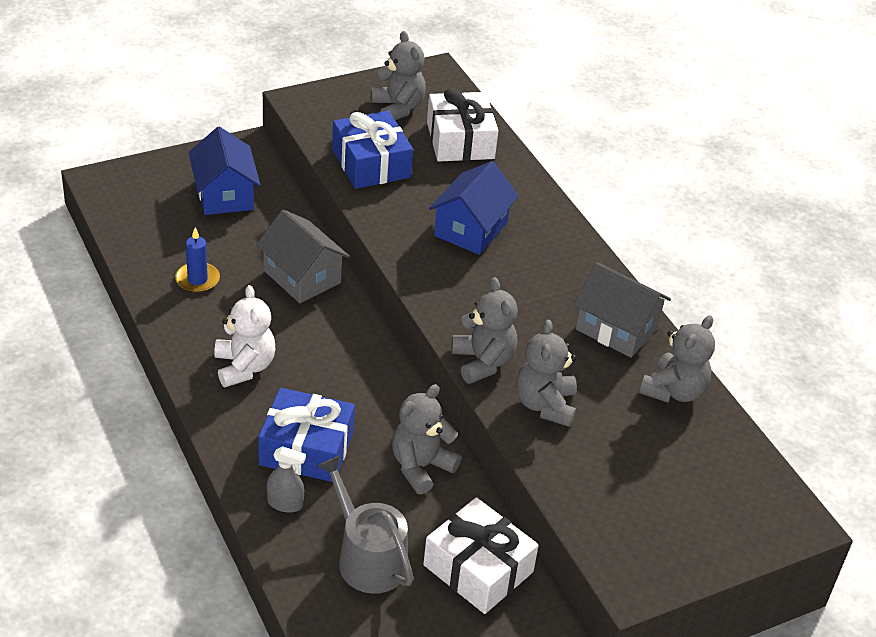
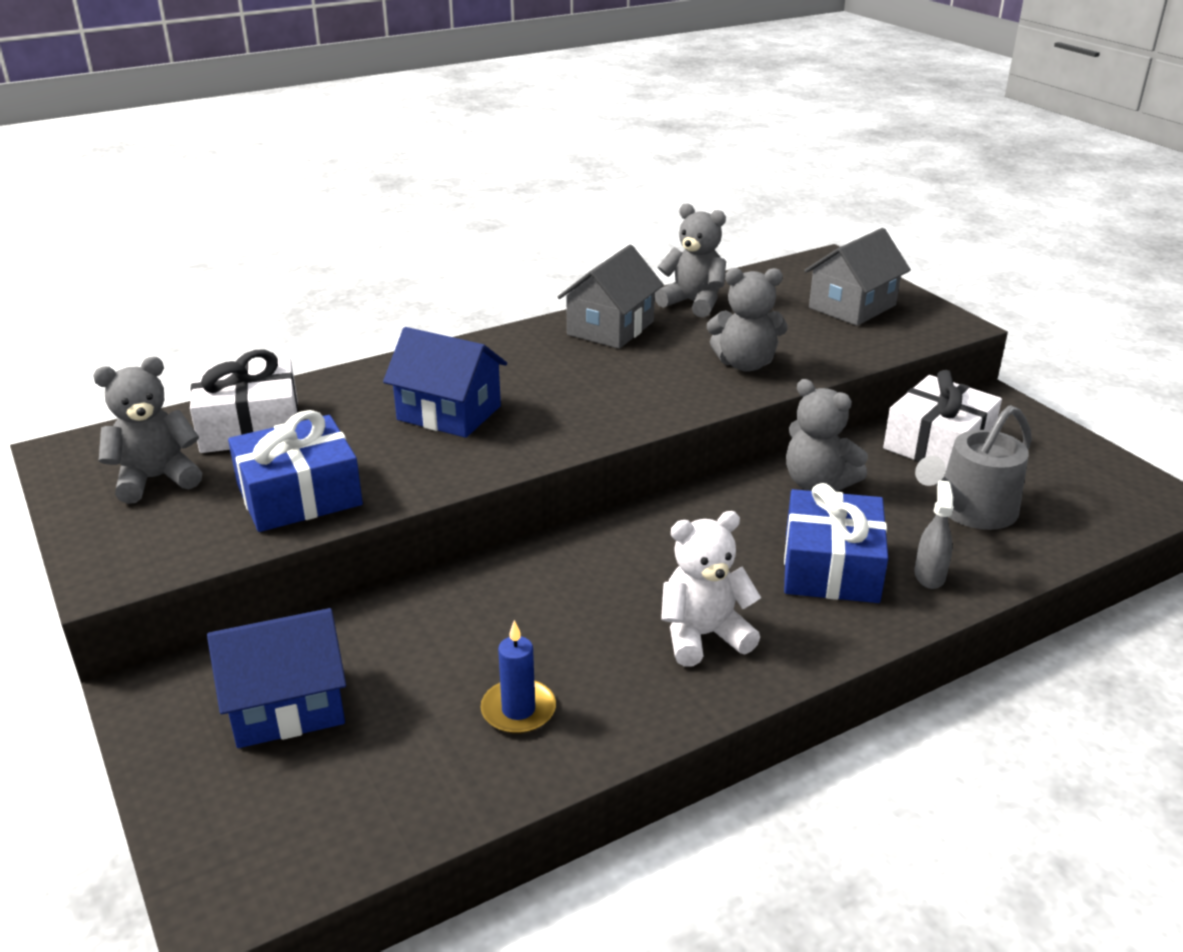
camera: 90 degrees left, 10 degrees down
(302, 277) = (496, 599): grey house -> grey house (852, 306)
(483, 362) = (694, 399): grey teddy bear -> none

